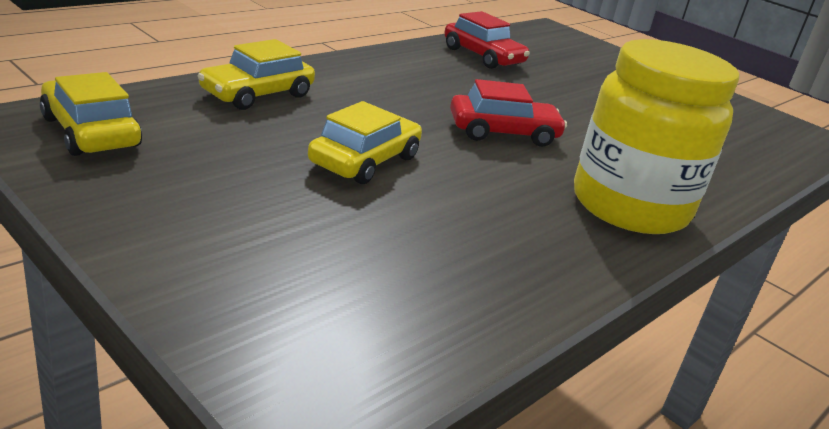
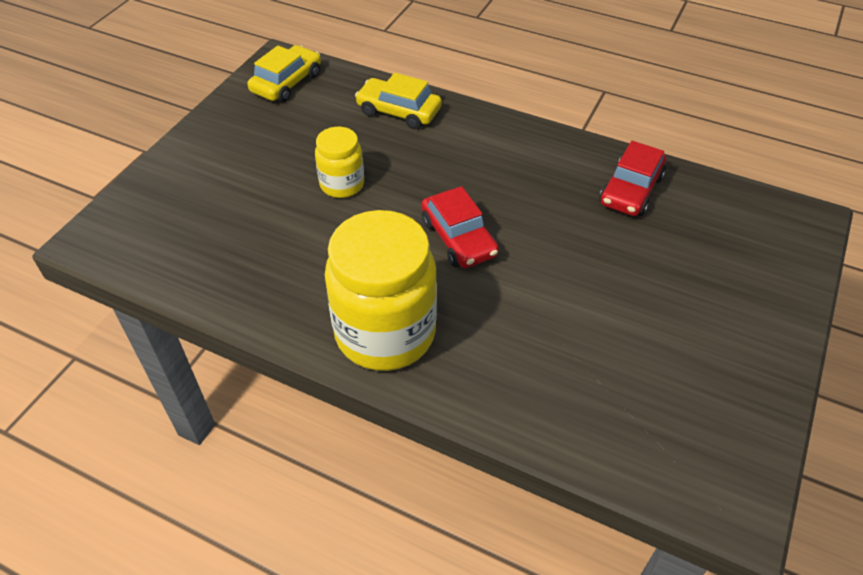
camera: 75 degrees right, 20 degrees up
(364, 160) = (342, 184): yellow car -> yellow jar

